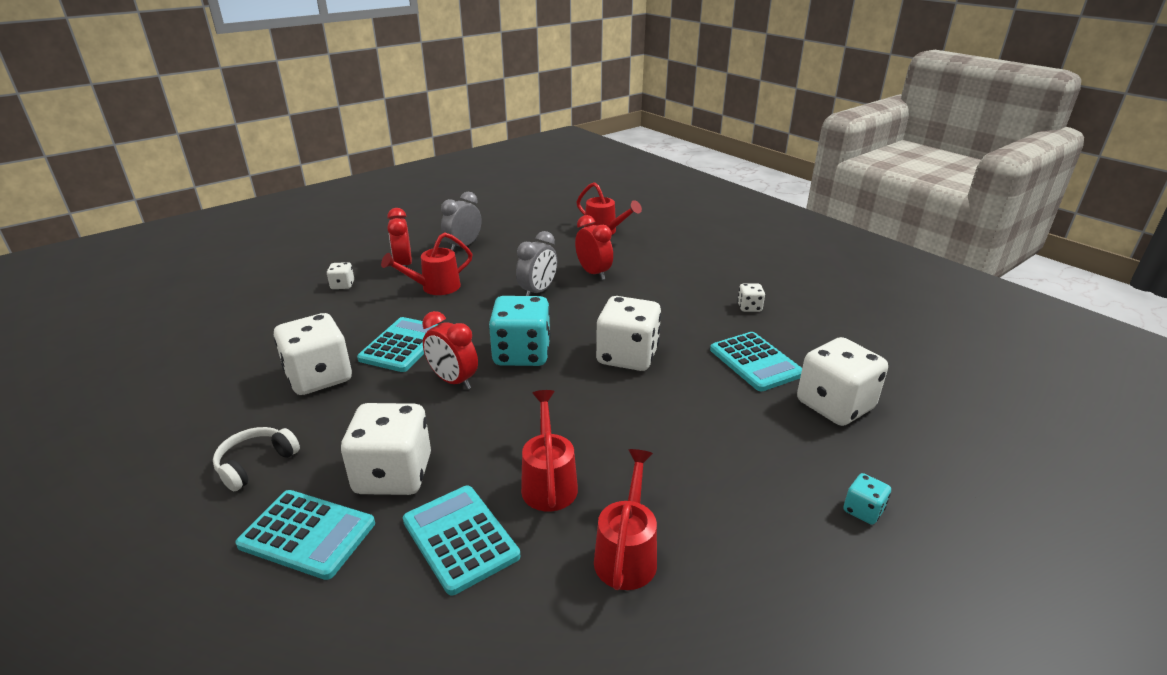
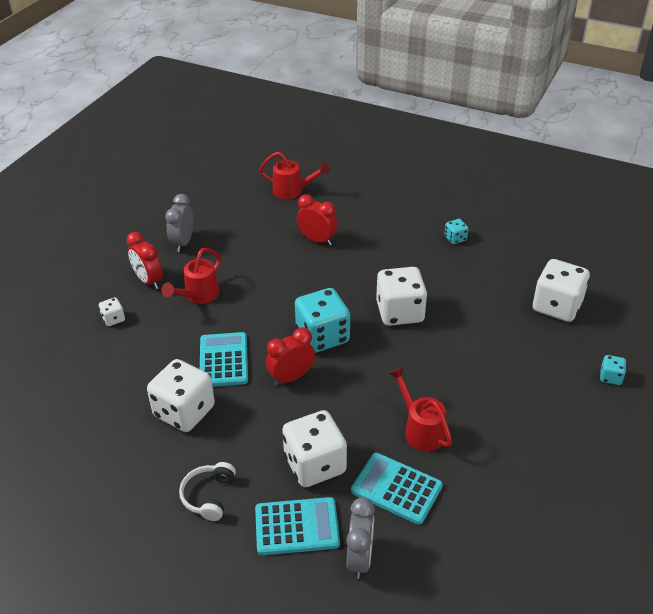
camera: 25 degrees left, 10 degrees up
(453, 381) = (291, 377): red clock -> red clock turned 135 degrees clockwise
(538, 291) = (287, 273): grey clock -> grey clock (359, 558)
(627, 553) = (500, 457): red watering can -> none
(749, 307) = (455, 238): white dice -> turquoise dice
(755, 362) = (488, 288): turquoise calculator -> none

